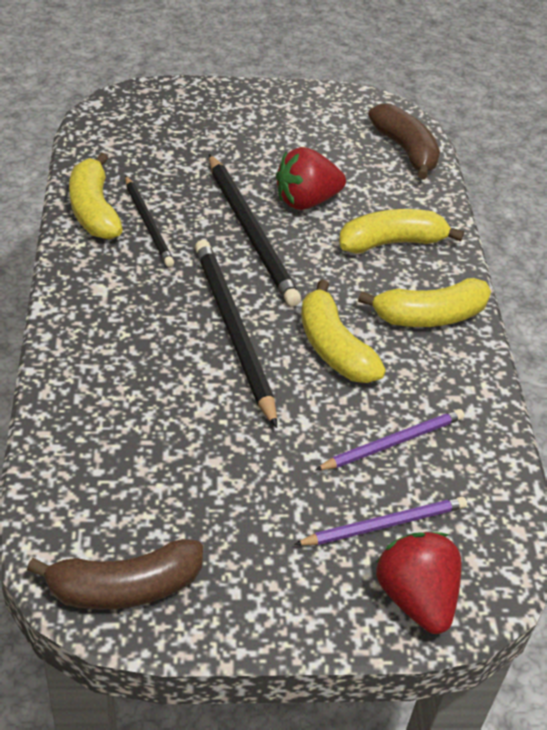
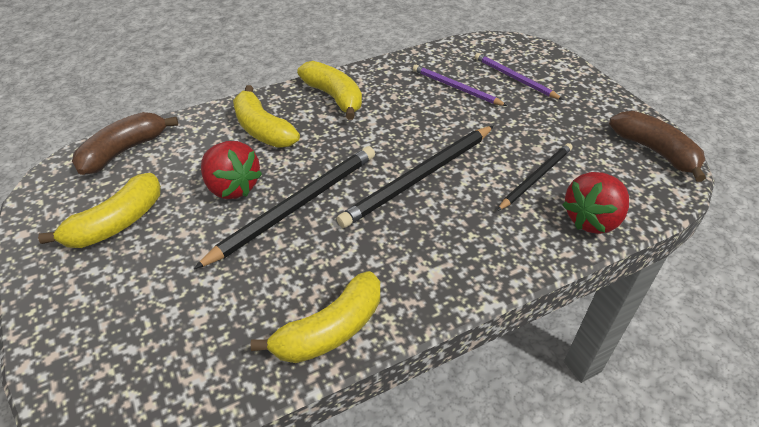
camera: 110 degrees left, 0 degrees up
(148, 223) = (325, 278): black pencil -> black pencil (536, 178)
(333, 348) = (397, 128): yellow banana -> yellow banana (116, 223)
(416, 598) = (546, 61): red strawberry -> red strawberry (592, 219)

